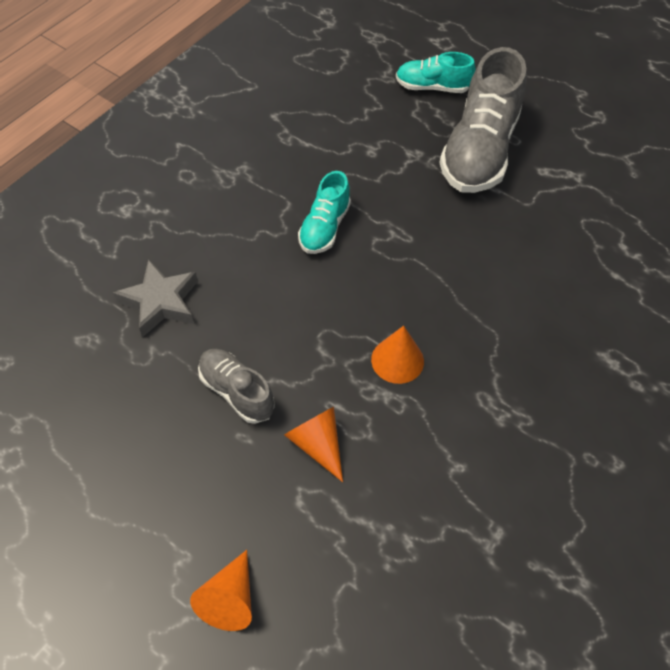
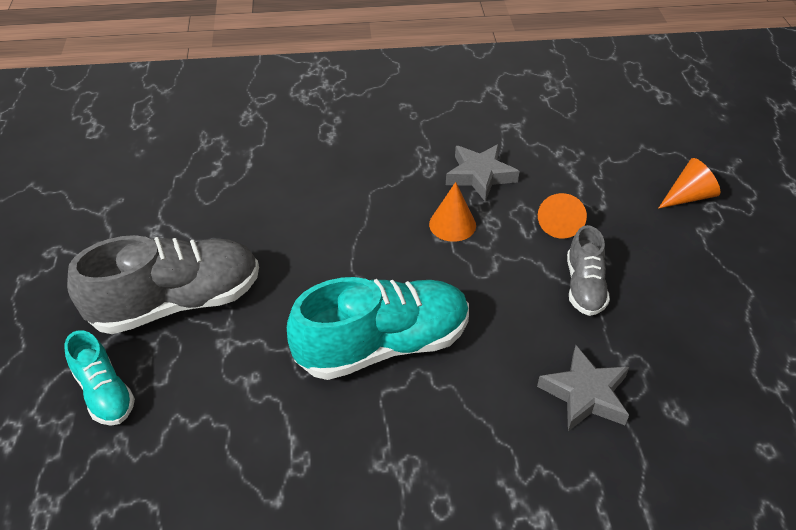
camera: 130 degrees left, 10 degrees down
(324, 227) = (383, 345): turquoise shoe -> turquoise shoe, size x1.87
(439, 436) = (480, 175): none -> grey star

